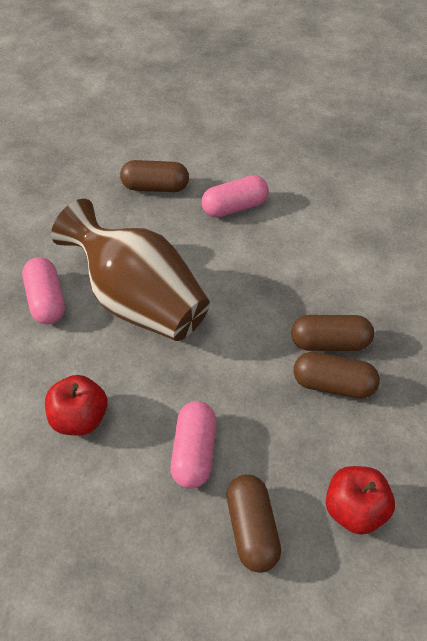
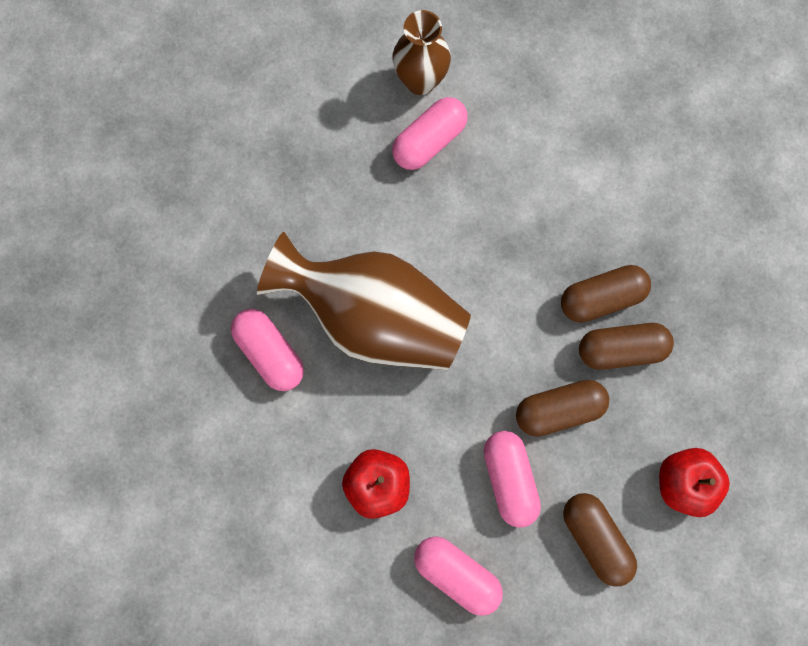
camera: 20 degrees left, 25 degrees up
(111, 514) = (457, 573): none -> pink capsule
(155, 187) = (321, 141): brown capsule -> brown capsule (558, 409)
(244, 172) = (420, 80): none -> brown vase

